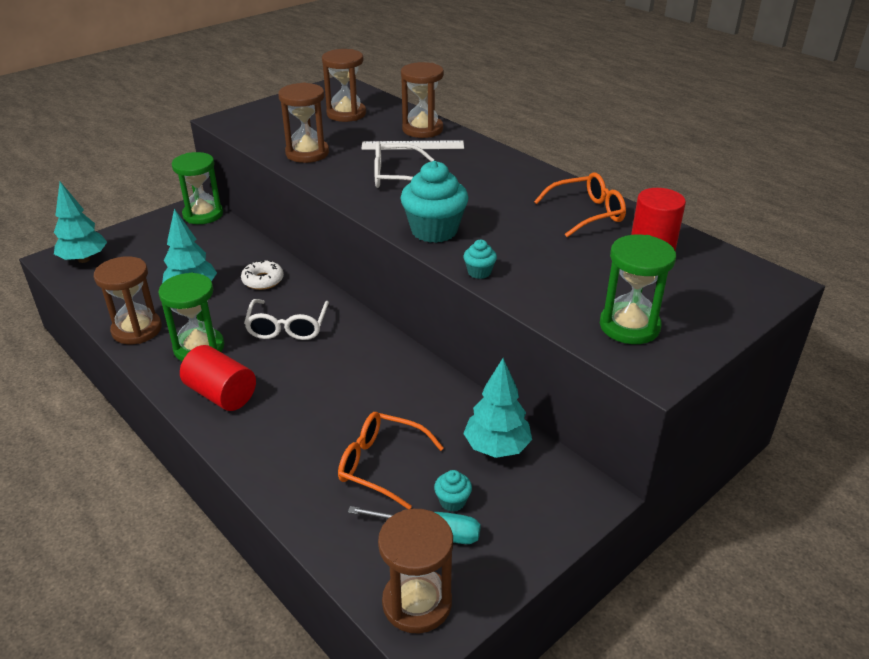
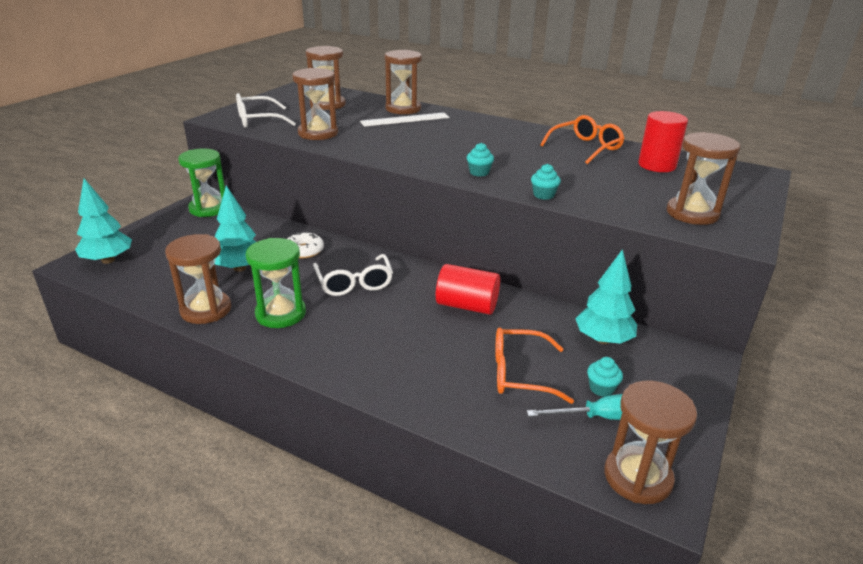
camera: 20 degrees left, 5 degrees down
(221, 394) = (330, 347): red cylinder -> red cylinder (467, 306)
(396, 177) = (411, 141): white glasses -> white glasses (258, 120)
(434, 230) = (479, 172): turquoise cupcake -> turquoise cupcake, size x0.46
(629, 326) = (692, 213): green hourglass -> brown hourglass

